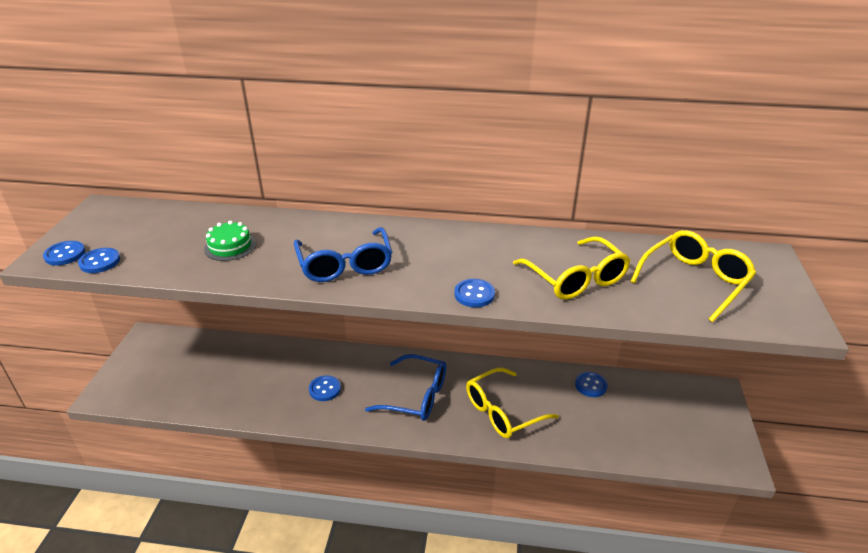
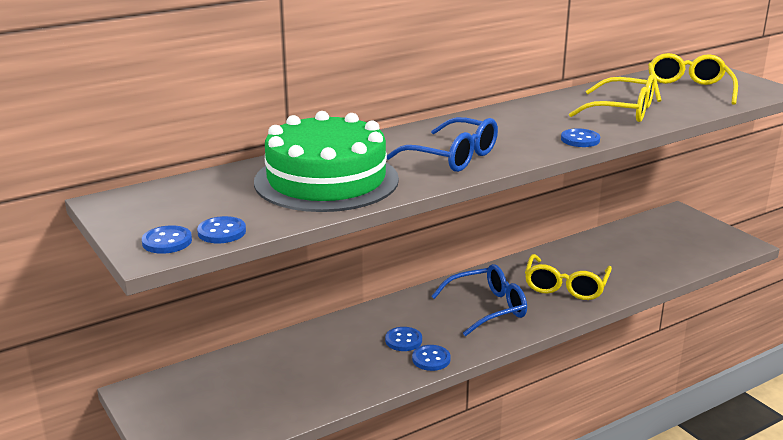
camera: 40 degrees left, 10 degrees down
(230, 246) = (326, 180): green cake -> green cake, size x2.46
(590, 385) = (599, 244): blue button -> blue button (431, 359)

